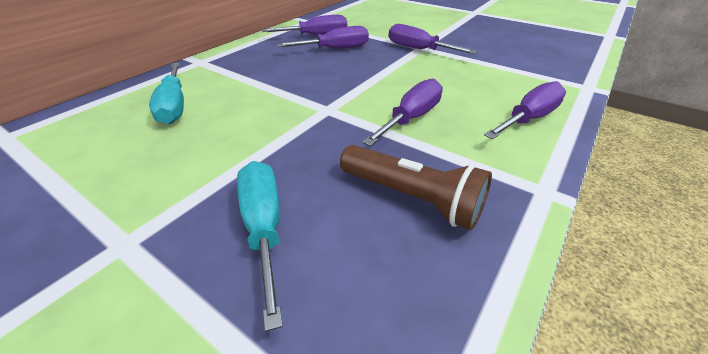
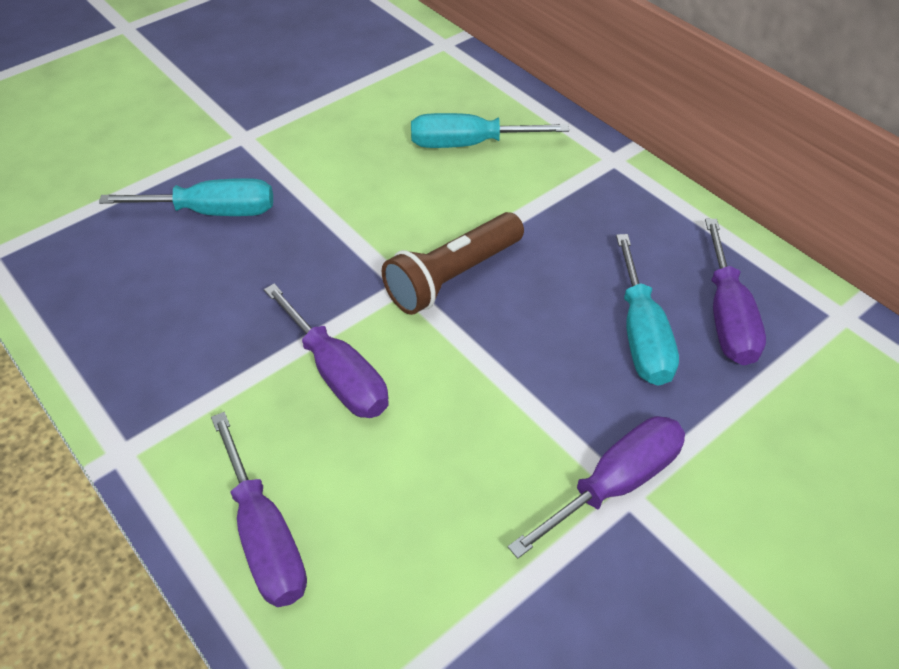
camera: 105 degrees right, 10 degrees up
(335, 49) = (641, 334): purple screwdriver -> turquoise screwdriver
(412, 198) = (184, 322): brown flashlight -> brown flashlight (452, 277)

